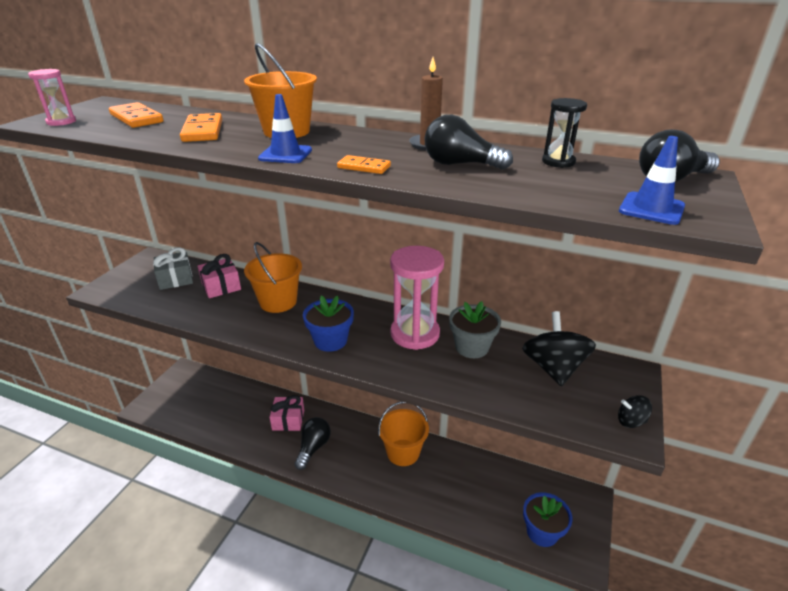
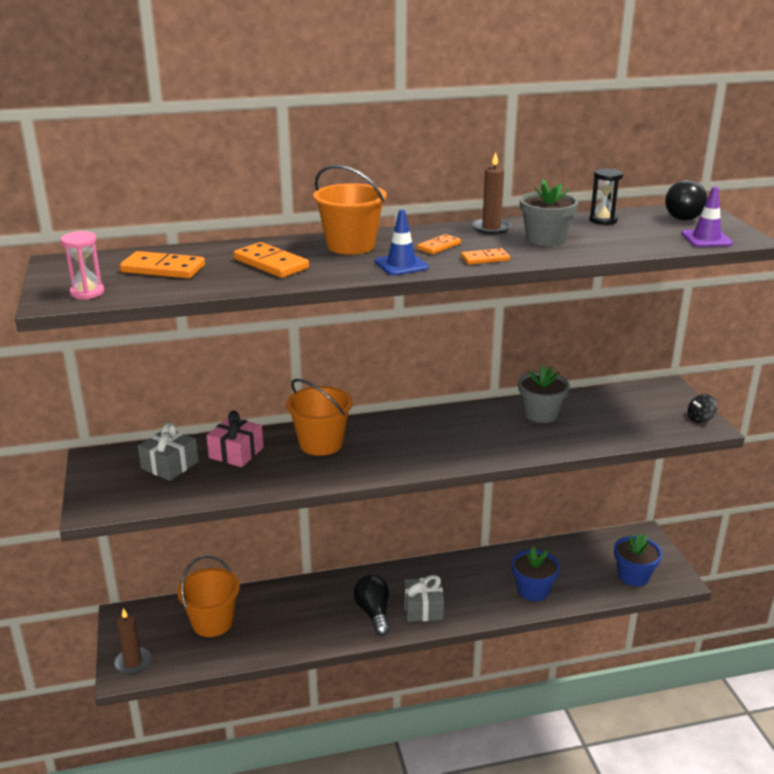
camera: 35 degrees left, 5 degrees down
(155, 403) = (133, 662): none -> brown candle
(288, 420) = (317, 603): pink gift -> none
(330, 341) = (420, 454): blue flower pot -> blue flower pot (533, 590)
(348, 463) = (423, 608): none -> grey gift
(350, 148) = (439, 246): none -> orange domino
(403, 452) = (464, 575): orange bucket -> orange bucket (212, 622)
(415, 334) = (483, 422): pink hourglass -> none
(460, 164) = (545, 239): black light bulb -> grey flower pot
(553, 368) = (615, 405): black spinning top -> none
(651, 209) = (706, 239): blue traffic cone -> purple traffic cone

